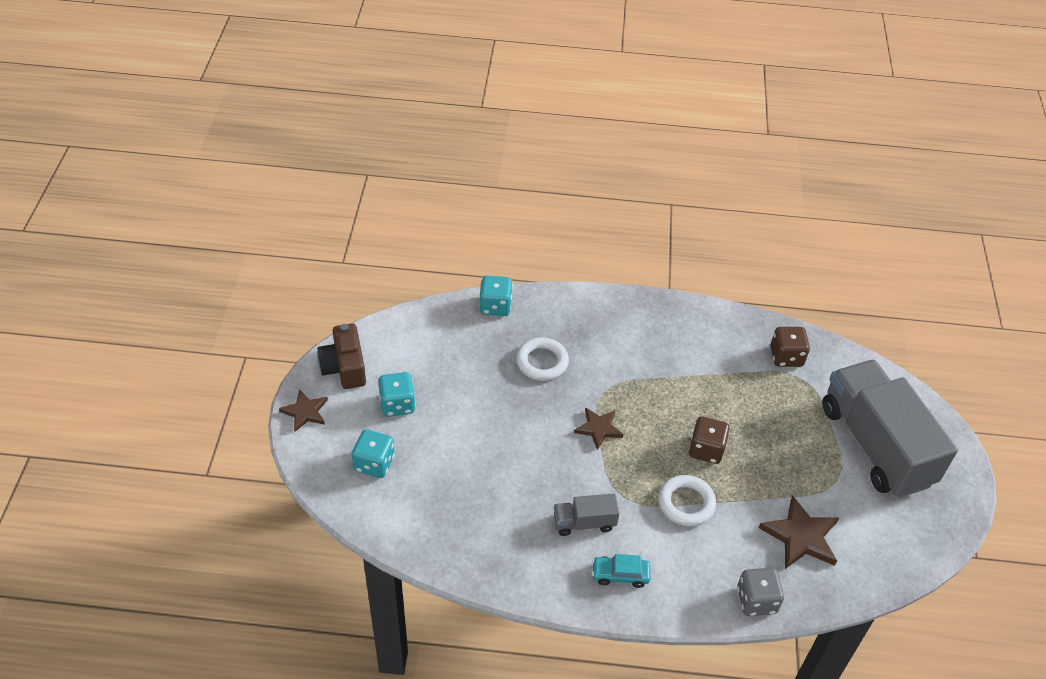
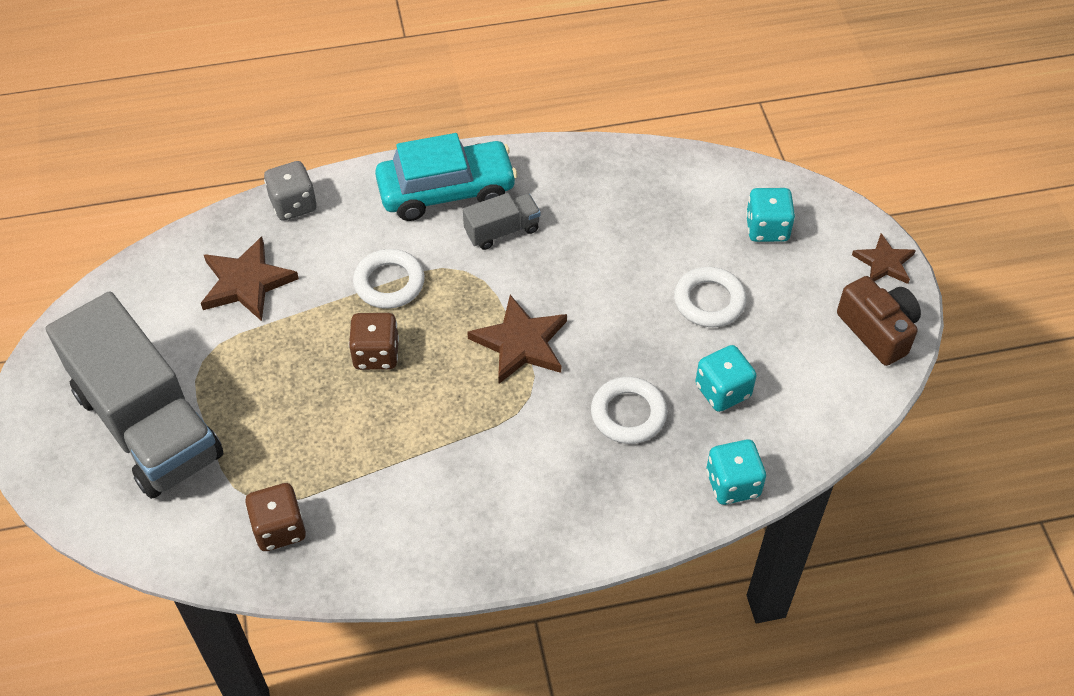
camera: 165 degrees right, 5 degrees up
(397, 404) = (783, 302): turquoise dice -> turquoise dice (722, 391)
(449, 420) = (709, 301): none -> white ring
(598, 429) = (520, 343): brown star -> brown star, size x1.55
(620, 575) = (446, 191): turquoise car -> turquoise car, size x2.08

